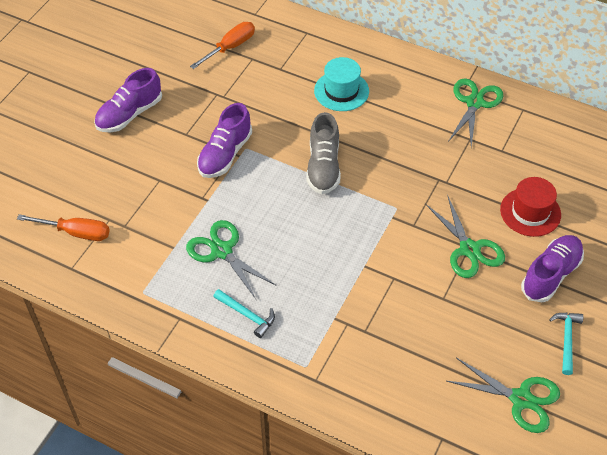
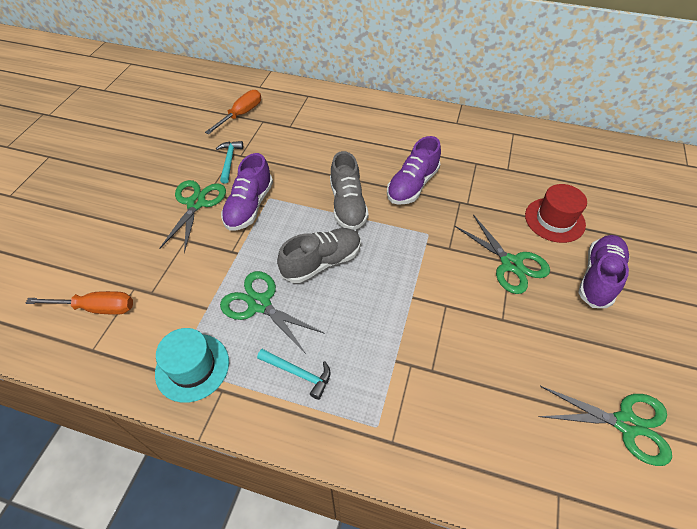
camera: 10 degrees left, 0 degrees up
(129, 114) = (150, 182): purple shoe -> purple shoe (412, 185)
(286, 221) = (322, 262): none -> grey shoe
(341, 91) = (349, 138): turquoise hat -> turquoise hat (192, 367)
(474, 103) = (469, 133): green scissors -> green scissors (196, 203)
(566, 340) = (643, 344): turquoise hammer -> turquoise hammer (229, 161)

